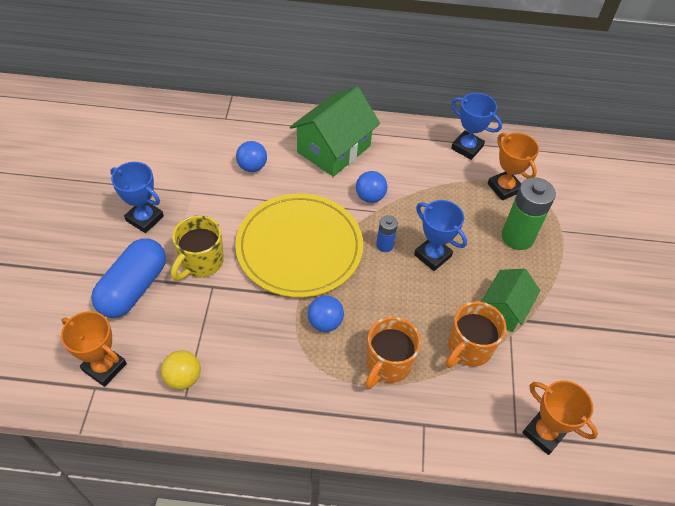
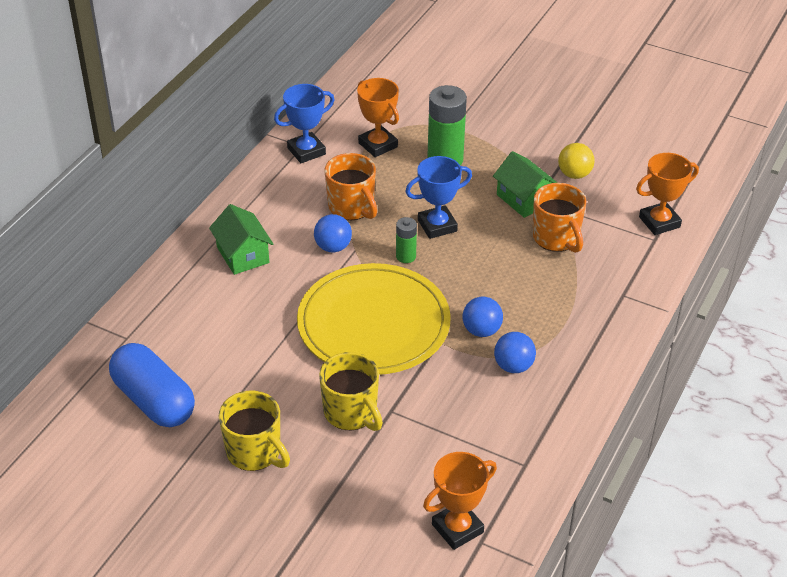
camera: 65 degrees left, 10 degrees down
(133, 288) = (358, 482): blue capsule -> blue capsule (154, 400)
(145, 218) = (255, 452): blue trophy -> yellow mug
(183, 378) = (500, 461): yellow ball -> yellow ball (574, 174)
(252, 167) = (228, 333): blue ball -> blue ball (513, 366)
(333, 149) = (242, 255): green house -> green house, size x0.62
(384, 245) = (406, 256): blue battery -> green battery
(387, 364) = (550, 299): orange mug -> orange mug (352, 207)
(504, 188) = (378, 145): orange trophy -> orange trophy turned 60 degrees clockwise

